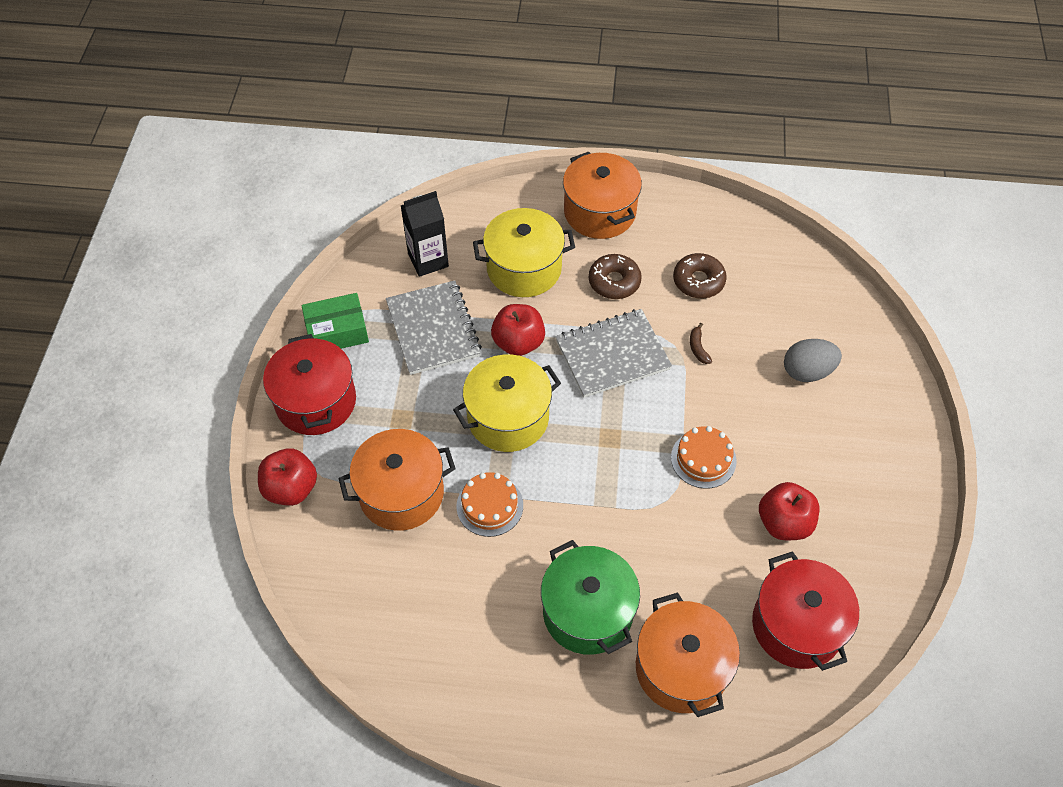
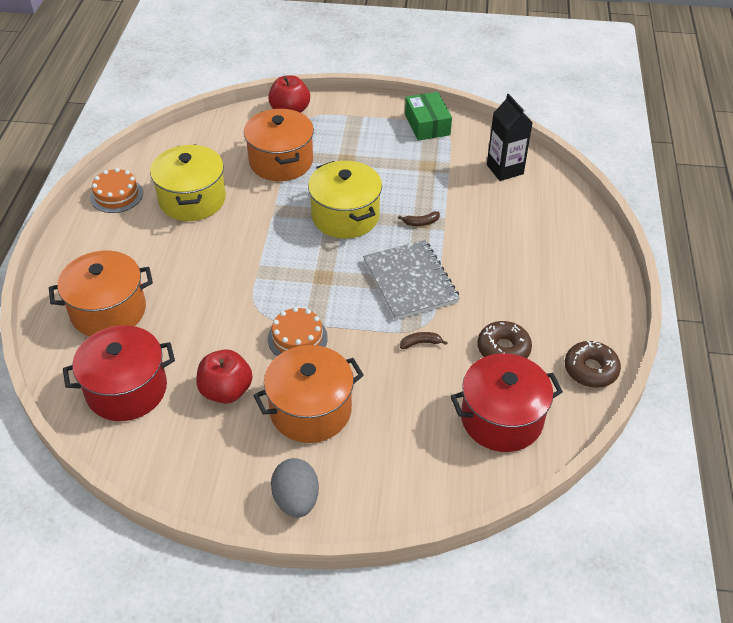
camera: 90 degrees right, 10 degrees down
(316, 401) = (362, 118): red pot -> red pot (501, 419)
(433, 329) = (432, 174): grey notebook -> none
(489, 505) = (265, 206): orange cake -> orange cake (116, 195)
(518, 343) = (421, 222): red apple -> brown banana
(524, 268) = (503, 226): yellow pot -> yellow pot (192, 199)
(587, 612) = (166, 258): green pot -> none
(599, 212) = (581, 279): orange pot -> orange pot (310, 410)
(614, 282) = (495, 286): brown donut -> brown donut (590, 370)
(807, 371) = (394, 429): grey egg -> grey egg (296, 500)

